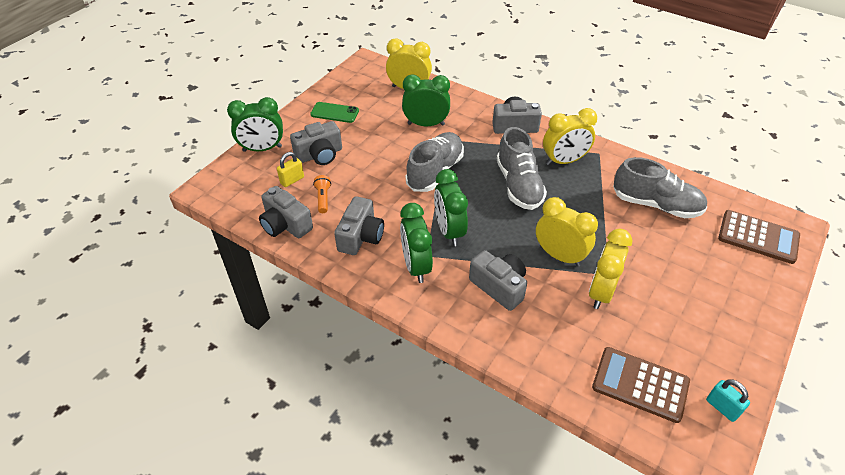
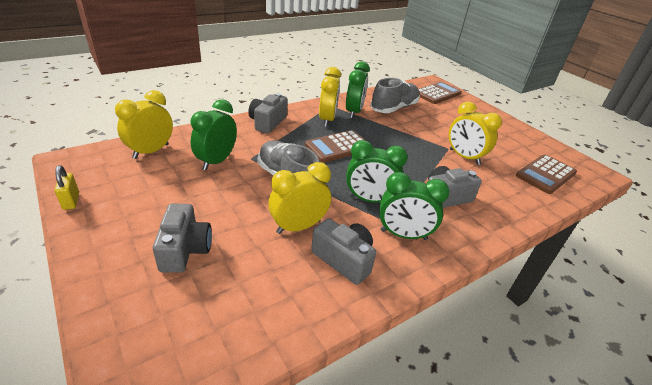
camera: 70 degrees left, 10 degrees down
(262, 149) = (113, 303): green clock -> green clock (354, 112)
(285, 225) = (284, 322): grey camera -> none
(292, 180) = (207, 290): yellow padlock -> yellow padlock (71, 201)
(323, 198) = (264, 271): orange flashlight -> none
(334, 113) = (123, 212): green phone -> none
(518, 185) = (338, 147): grey shoe -> brown calculator
(559, 256) = (423, 159): yellow clock -> yellow clock (298, 226)
(722, 407) = (562, 155): turquoise padlock -> none

